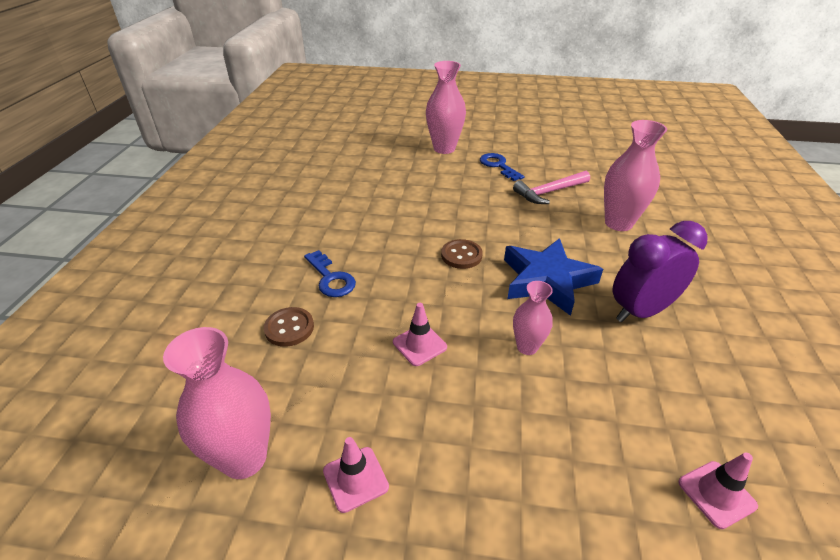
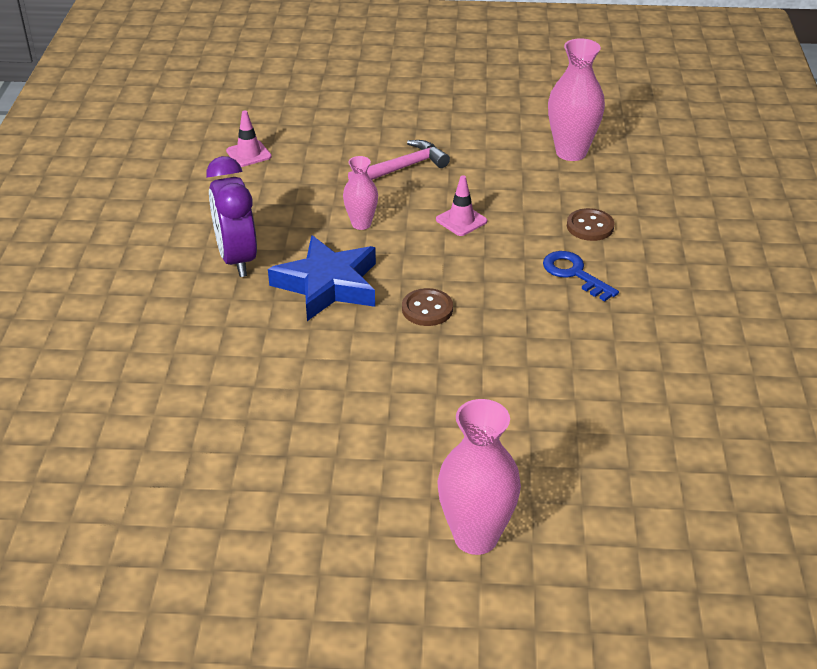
camera: 175 degrees right, 0 degrees up
(355, 479) = (490, 148): pink traffic cone -> none
(498, 166) = (367, 488): blue key -> none
(549, 192) = (289, 425): pink hammer -> pink hammer (402, 168)
(618, 223) = (205, 369): pink vase -> none
(641, 311) = (237, 259): purple clock -> purple clock turned 105 degrees clockwise

